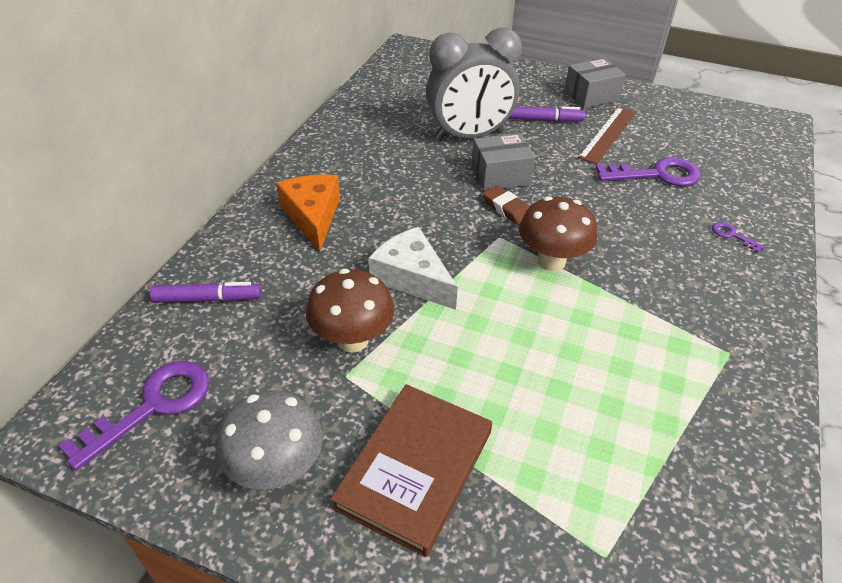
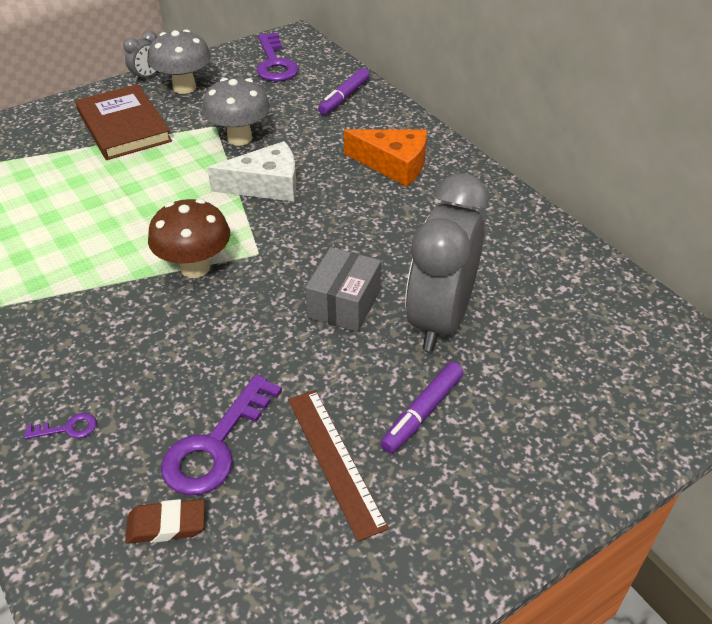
camera: 125 degrees right, 0 degrees up
(275, 542) = (147, 77): none -> grey clock
(353, 340) = (239, 138): brown mushroom -> grey mushroom
(506, 208) = (289, 279): brown eraser -> brown eraser (166, 525)
(591, 96) = (445, 519): grey box -> none

